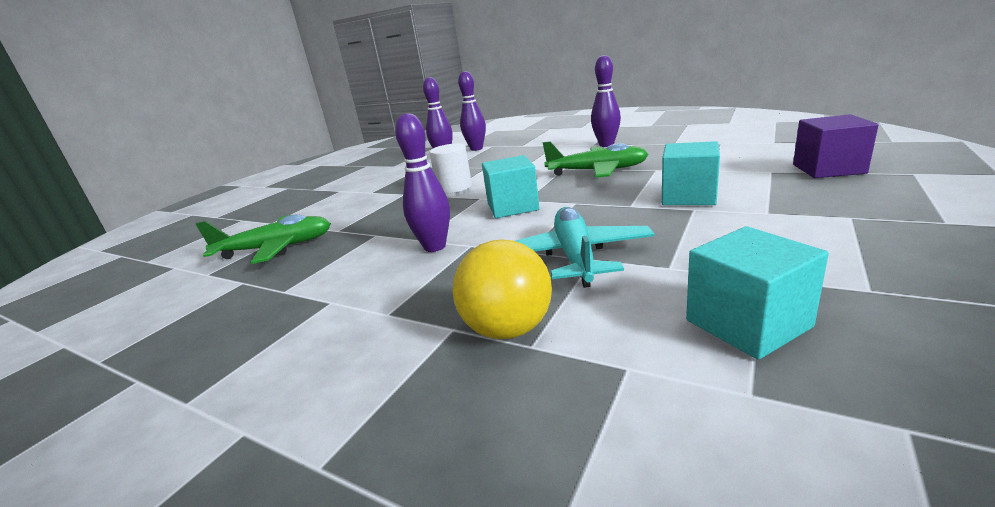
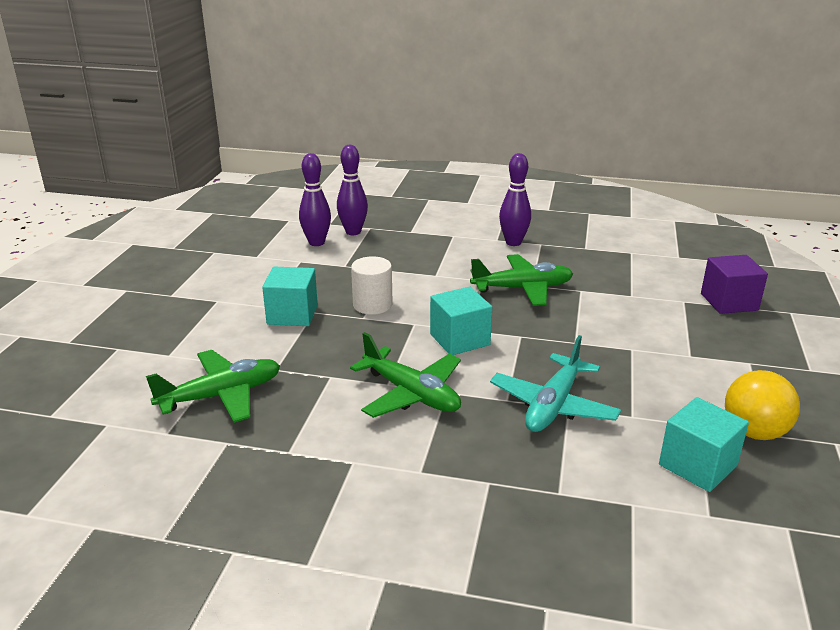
camera: 20 degrees left, 5 degrees up
(435, 247) = (411, 394): purple bowling pin -> green plane
(508, 329) = (534, 480): yellow ball -> yellow ball (754, 432)
(576, 256) = (553, 405): turquoise plane -> turquoise plane turned 135 degrees counterclockwise
(688, 196) = (623, 332): turquoise cube -> turquoise cube (292, 314)

